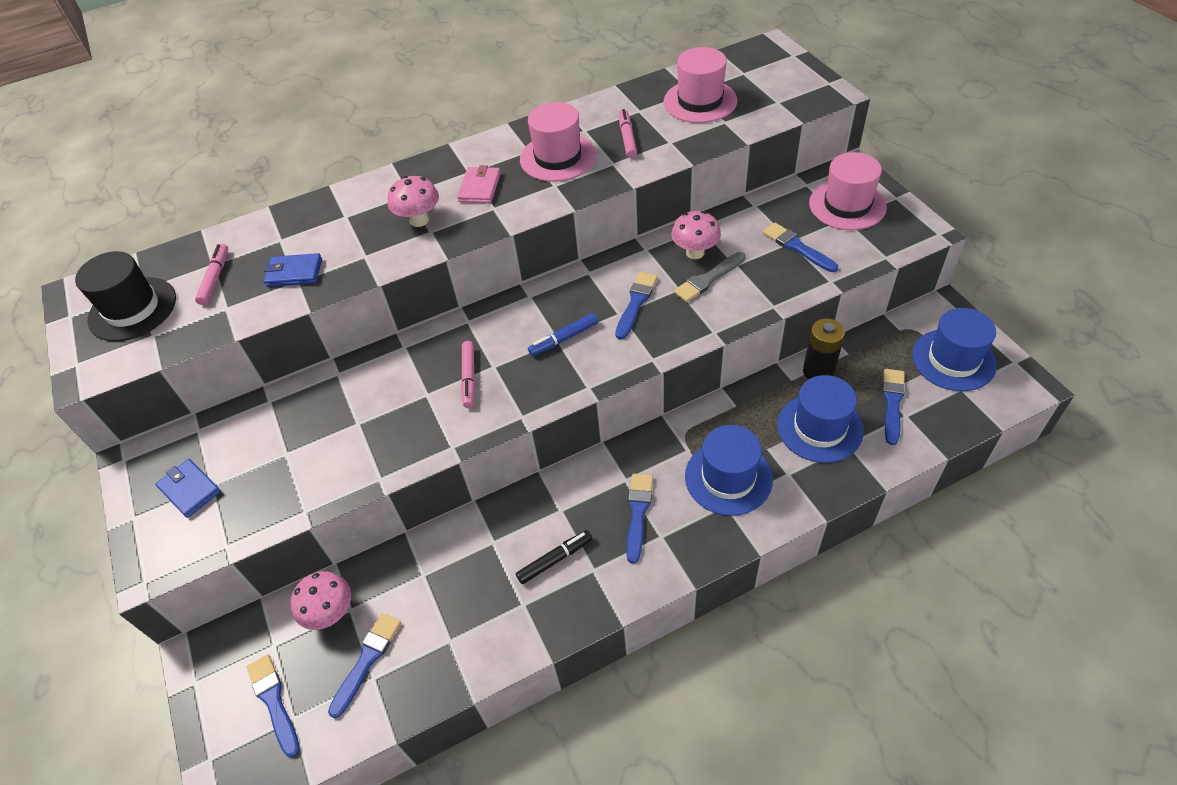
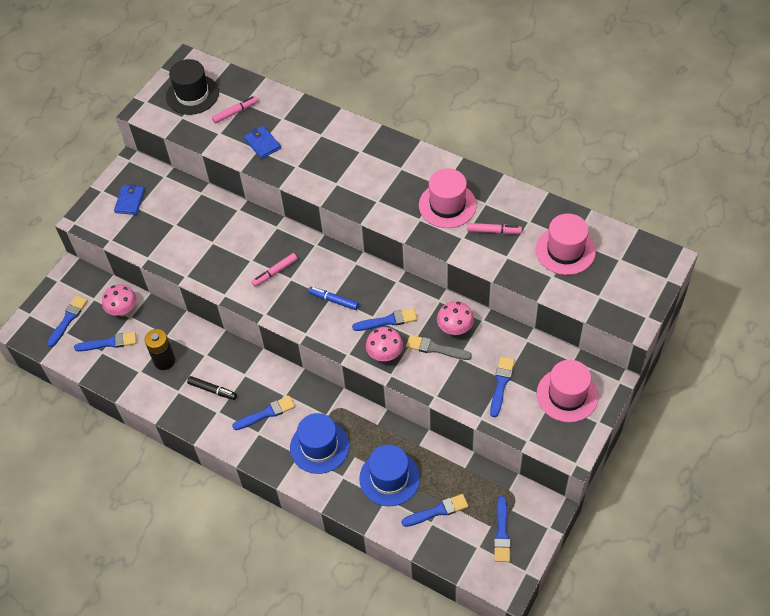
camera: 55 degrees right, 5 degrees up
(419, 220) = (342, 172): pink mushroom -> pink mushroom (385, 355)
(480, 187) = (390, 183): pink wallet -> none
(627, 138) = (494, 231): pink marker -> pink marker turned 45 degrees clockwise
(818, 371) = (436, 457): black battery -> black battery (164, 361)
(953, 360) = (501, 533): blue hat -> blue brush

